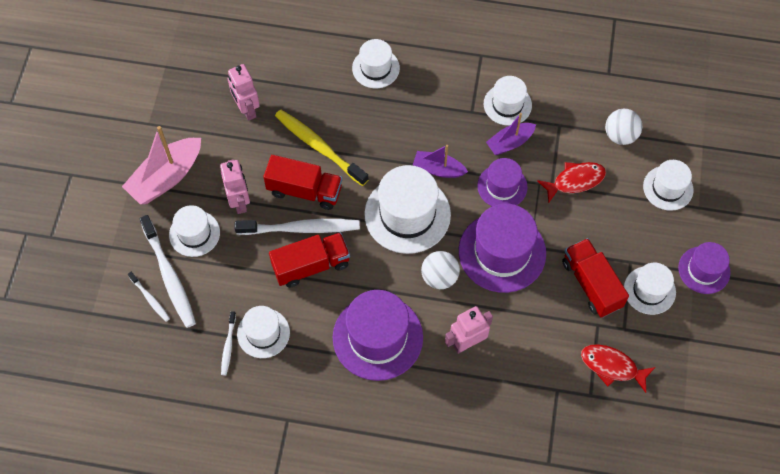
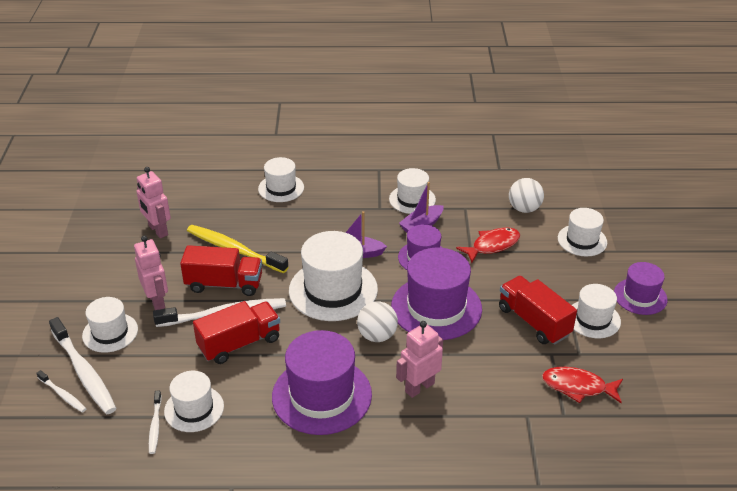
camera: 10 degrees left, 25 degrees down
(166, 177) = (77, 291): pink boat -> none

